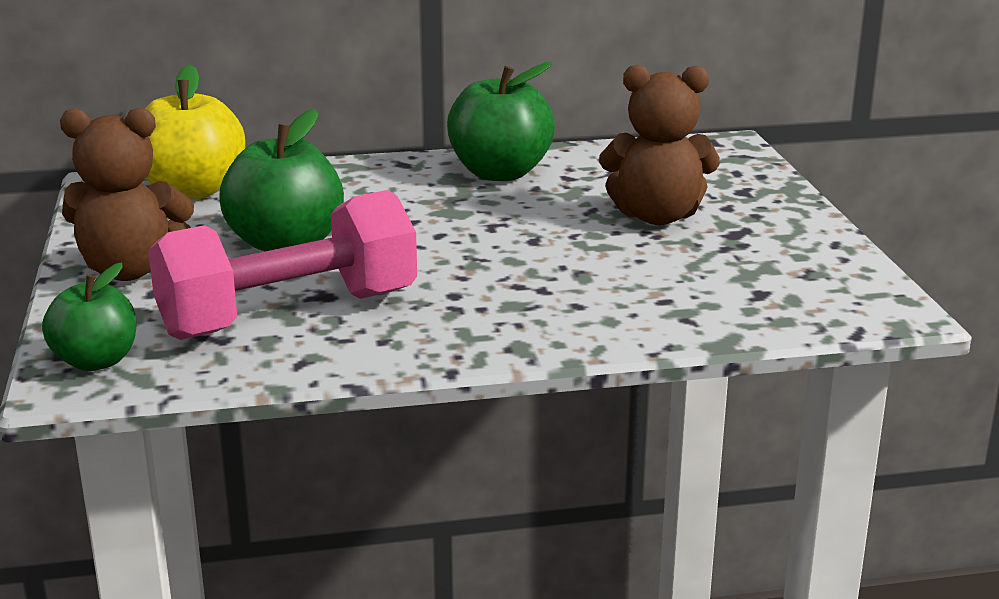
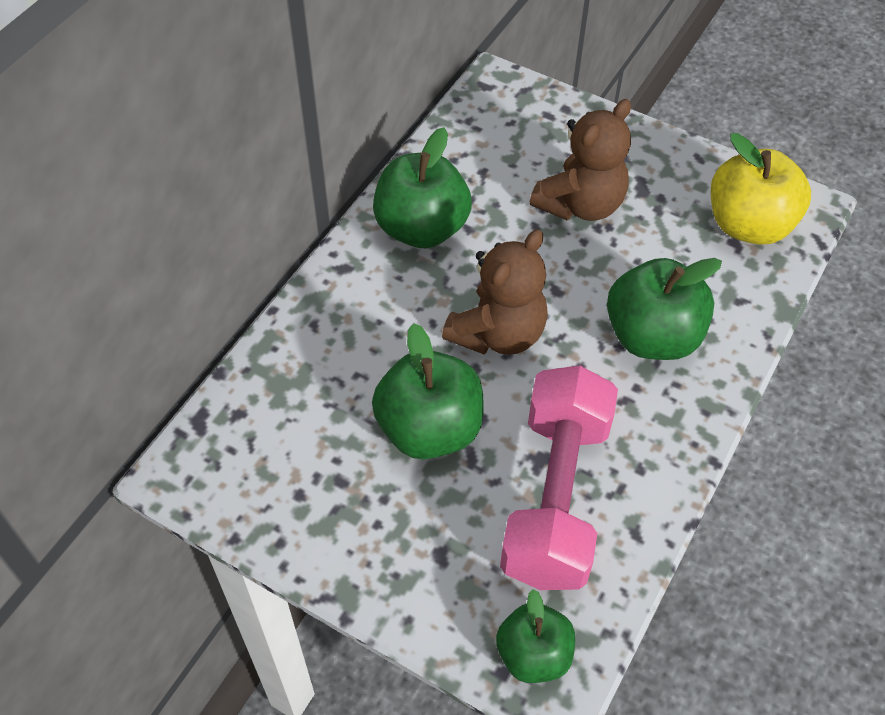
camera: 50 degrees left, 30 degrees up
(131, 270) = (386, 551): brown teddy bear -> brown teddy bear (498, 333)
(192, 191) = (259, 427): yellow apple -> yellow apple (748, 225)
(557, 294) = (652, 336): none -> green apple

